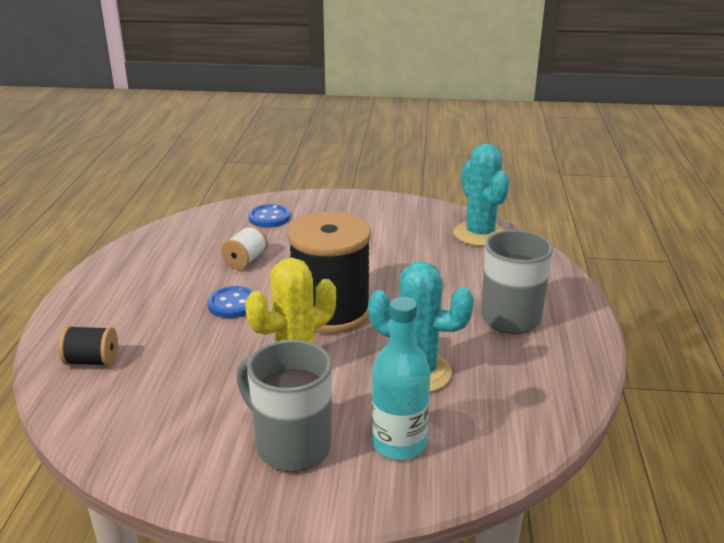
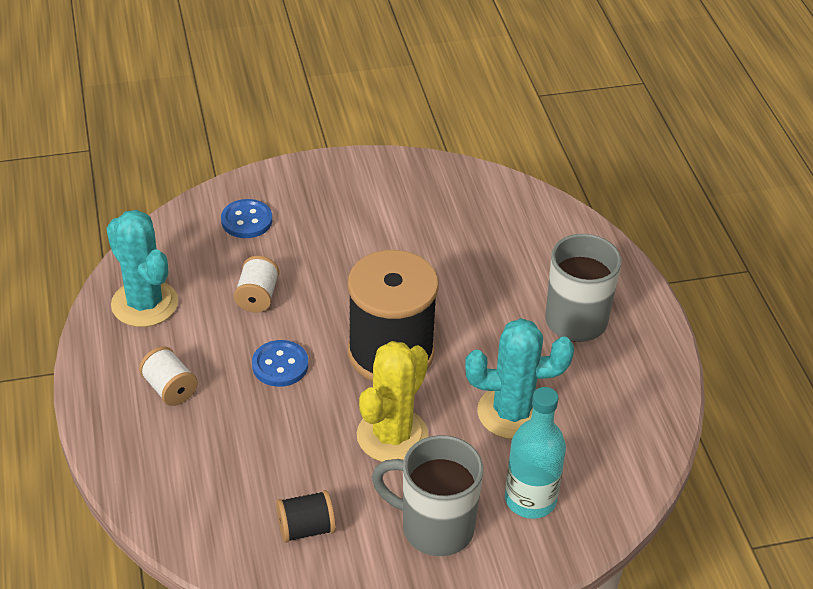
camera: 20 degrees left, 15 degrees up
(92, 361) = (176, 477): black spool -> black spool (306, 528)
(134, 303) = (170, 389): none -> white spool
(479, 234) = (499, 200): turquoise cactus -> turquoise cactus (144, 304)

